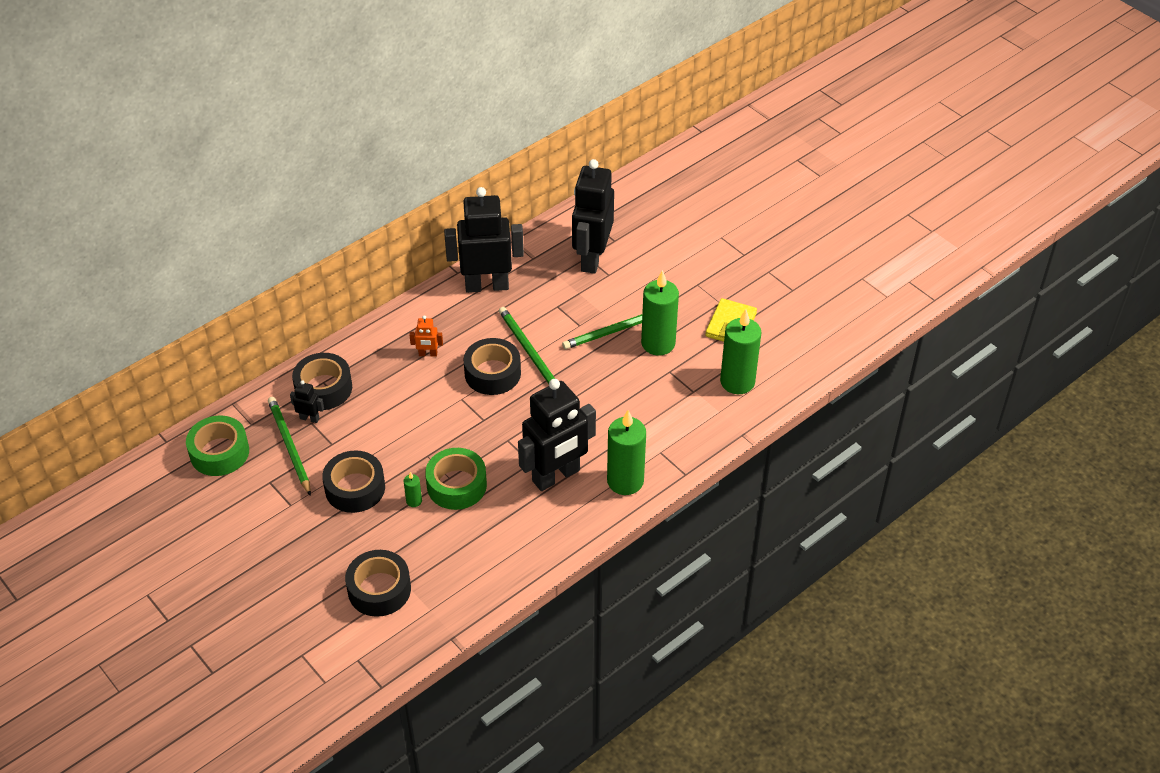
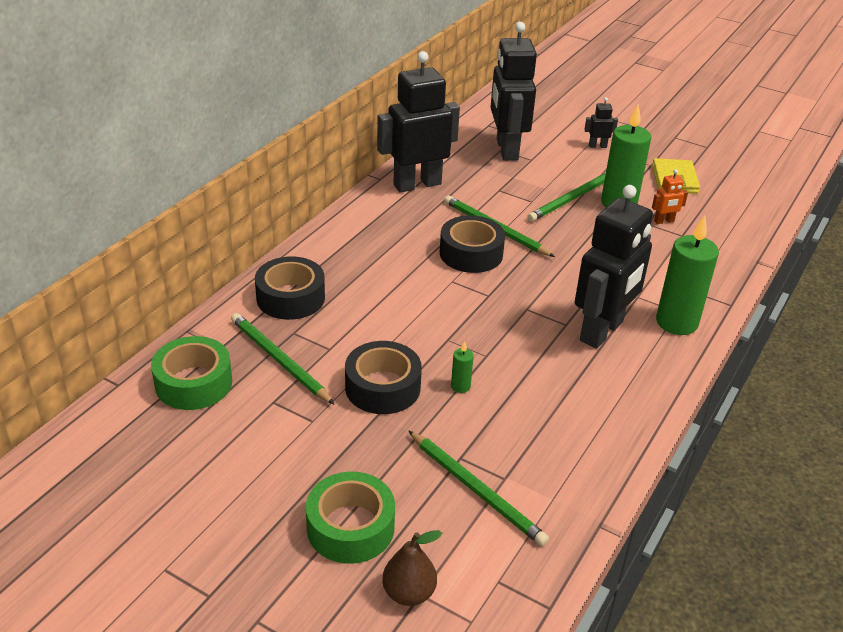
camera: 20 degrees left, 10 degrees down
(294, 652) = (409, 593): none -> brown pear
(309, 418) = (289, 329): black robot -> black robot (597, 146)
(379, 589) = (476, 490): black tape -> green pencil
(428, 354) = (391, 248): orange robot -> orange robot (664, 221)
(456, 485) = (499, 361): green tape -> green tape (350, 527)
(737, 382) = (717, 221): green candle -> none

